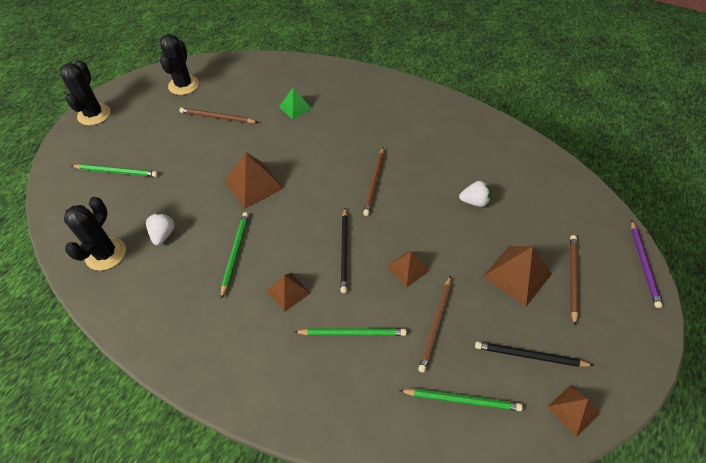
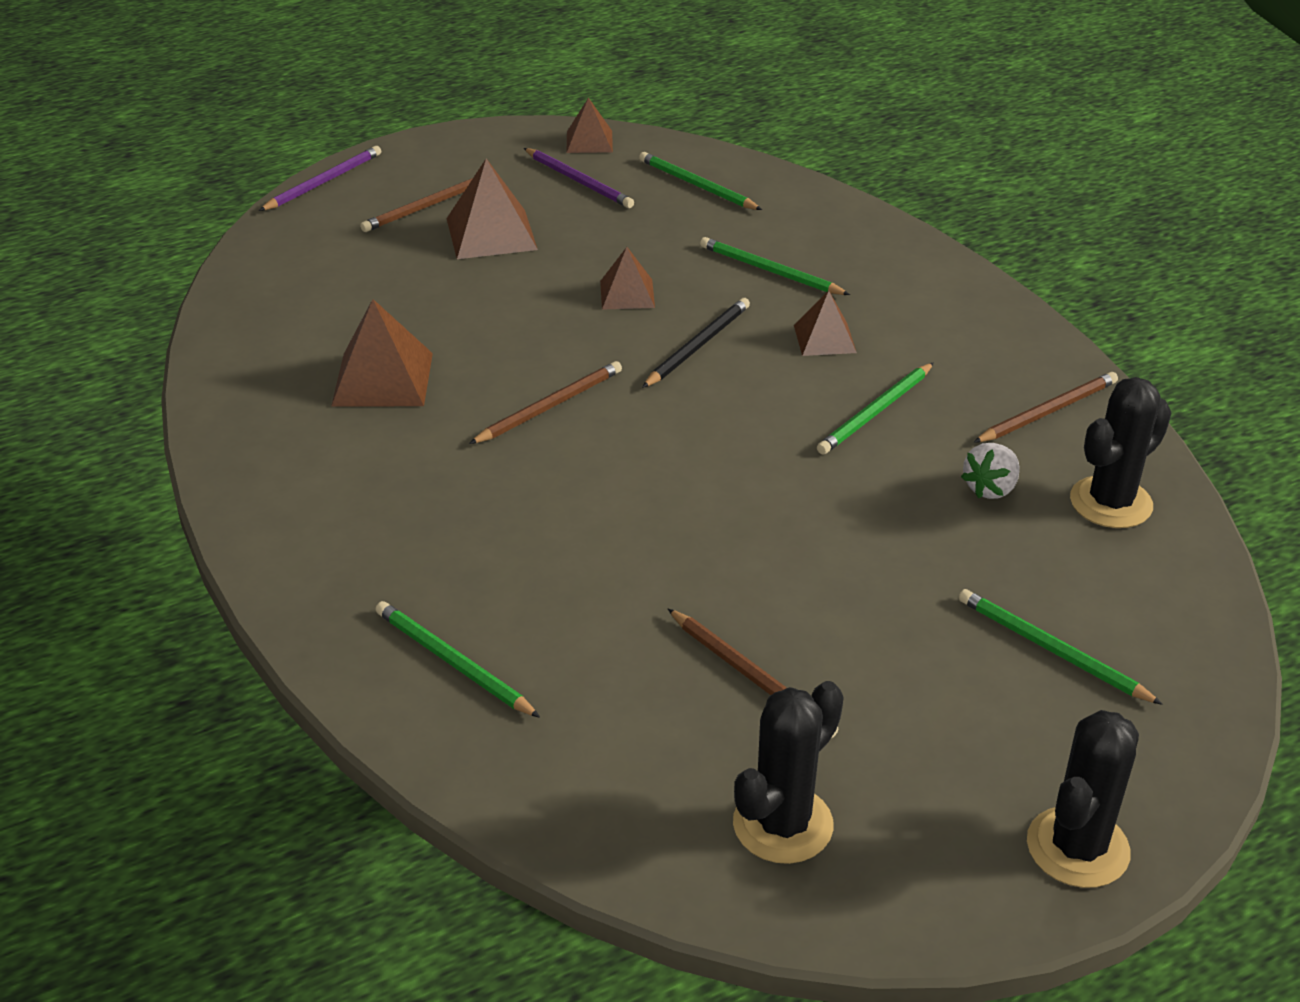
camera: 145 degrees left, 15 degrees down
(253, 184) = (771, 497): brown pyramid -> brown pyramid (383, 379)
(295, 107) = (551, 613): green pyramid -> none
(310, 82) = (453, 662): none -> green pencil
(435, 324) = (655, 238): brown pencil -> brown pencil (1048, 411)
(474, 201) = (428, 317): white strawberry -> none
(529, 356) = (579, 181): black pencil -> purple pencil

